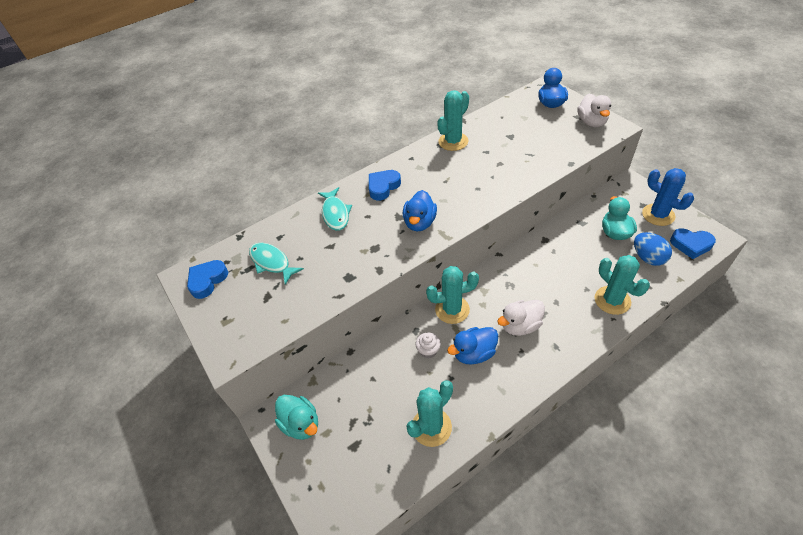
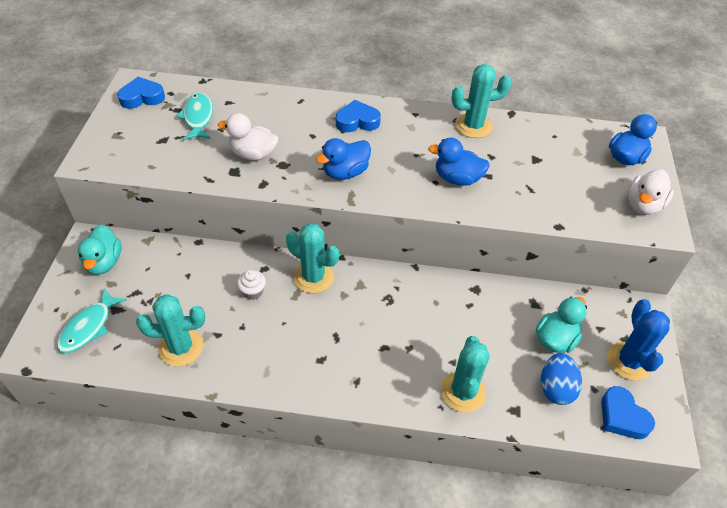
camera: 35 degrees right, 0 degrees up
(335, 213) = (291, 115): turquoise fish -> turquoise fish (89, 327)
(474, 353) = (283, 325): blue duck -> blue duck (457, 178)
(520, 326) = (350, 338): white duck -> white duck (253, 154)

